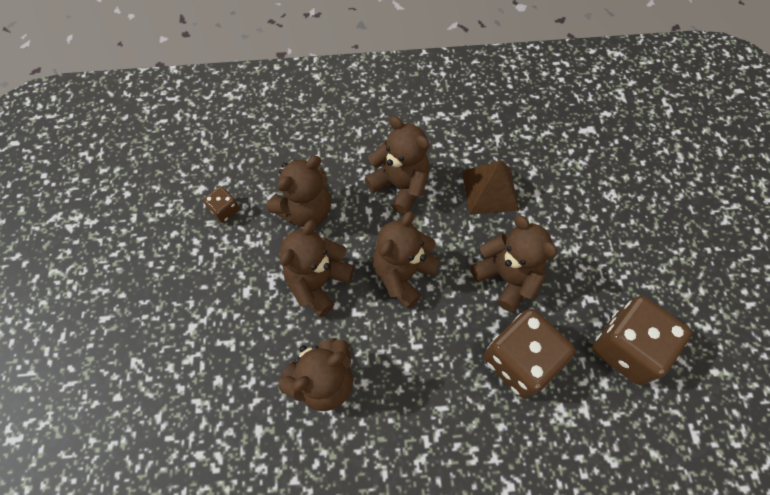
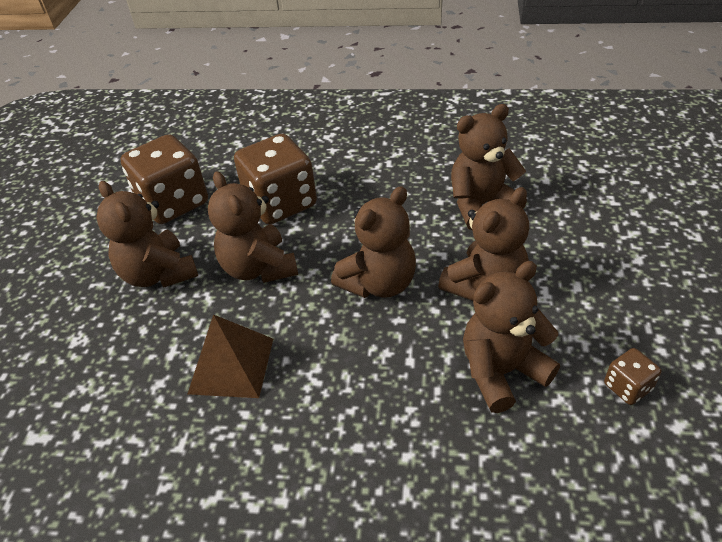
camera: 165 degrees left, 20 degrees down
(400, 185) = (356, 389): brown teddy bear -> brown teddy bear (158, 274)

